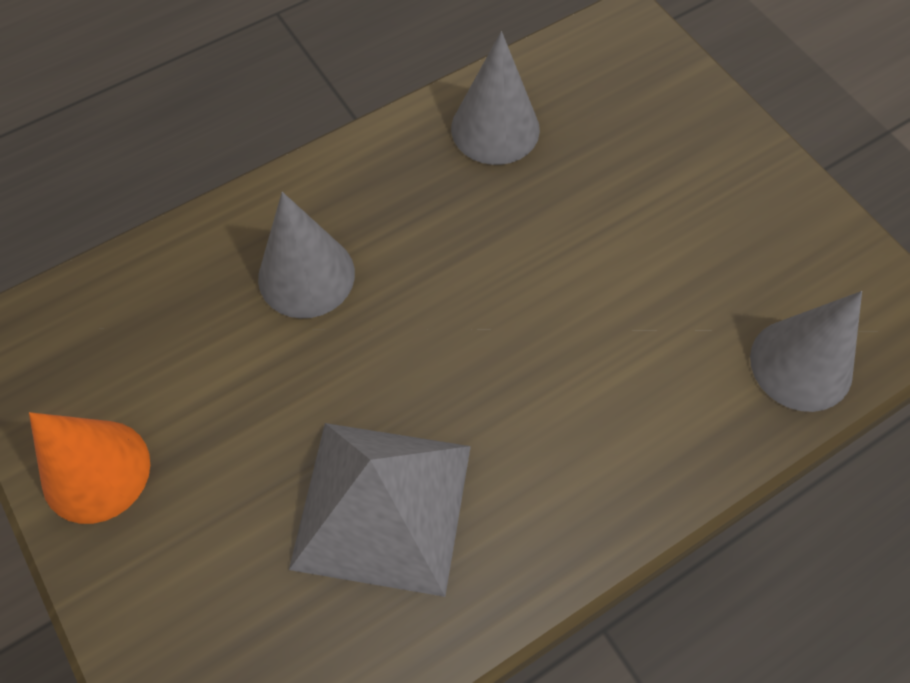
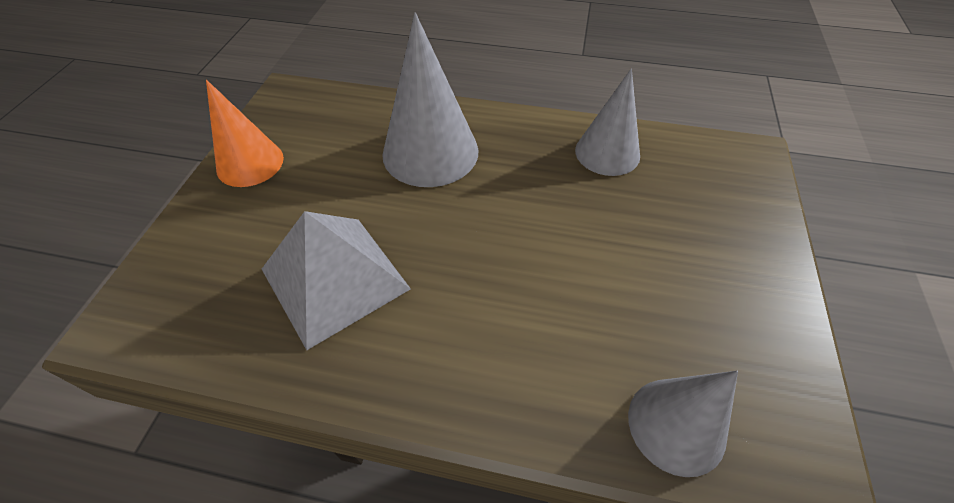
camera: 45 degrees right, 10 degrees down
(306, 275) = (430, 152): grey cone -> grey cone, size x1.50

